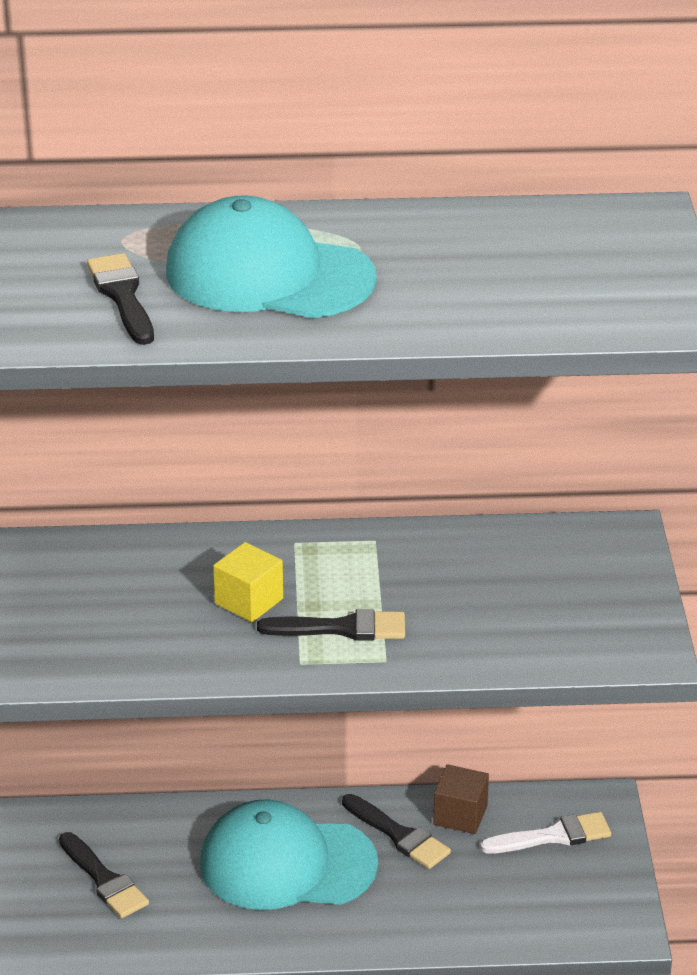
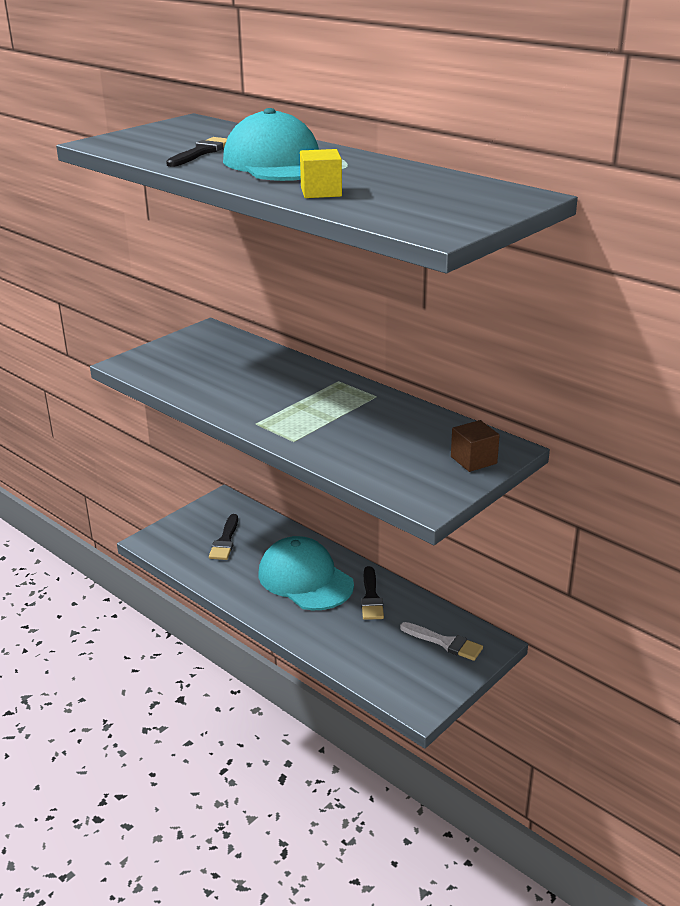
camera: 45 degrees right, 5 degrees down
(249, 601) = (278, 392): yellow cube -> yellow cube (321, 192)
(341, 628) = (297, 420): black brush -> none
(460, 815) = (412, 606): brown cube -> brown cube (473, 460)

